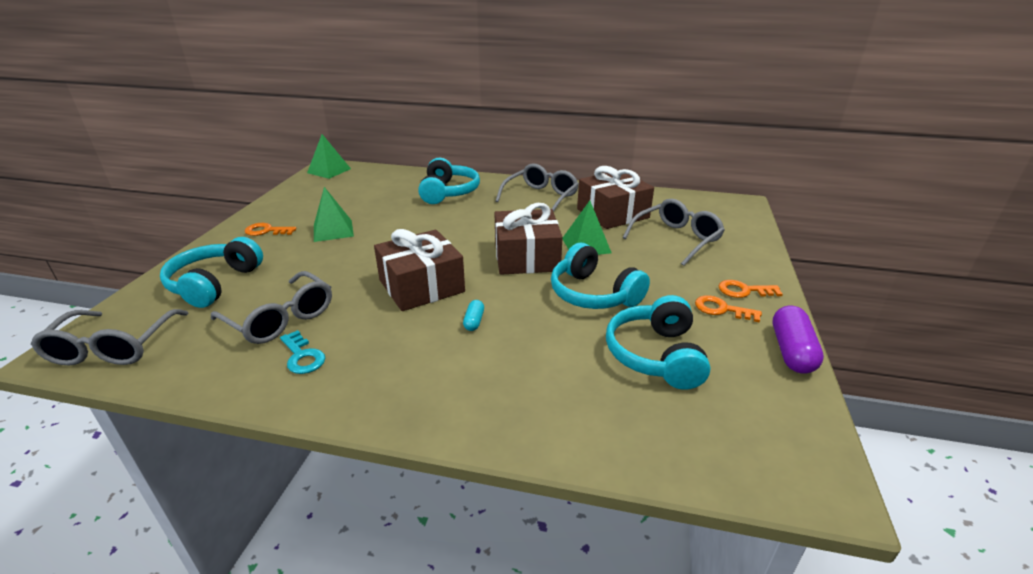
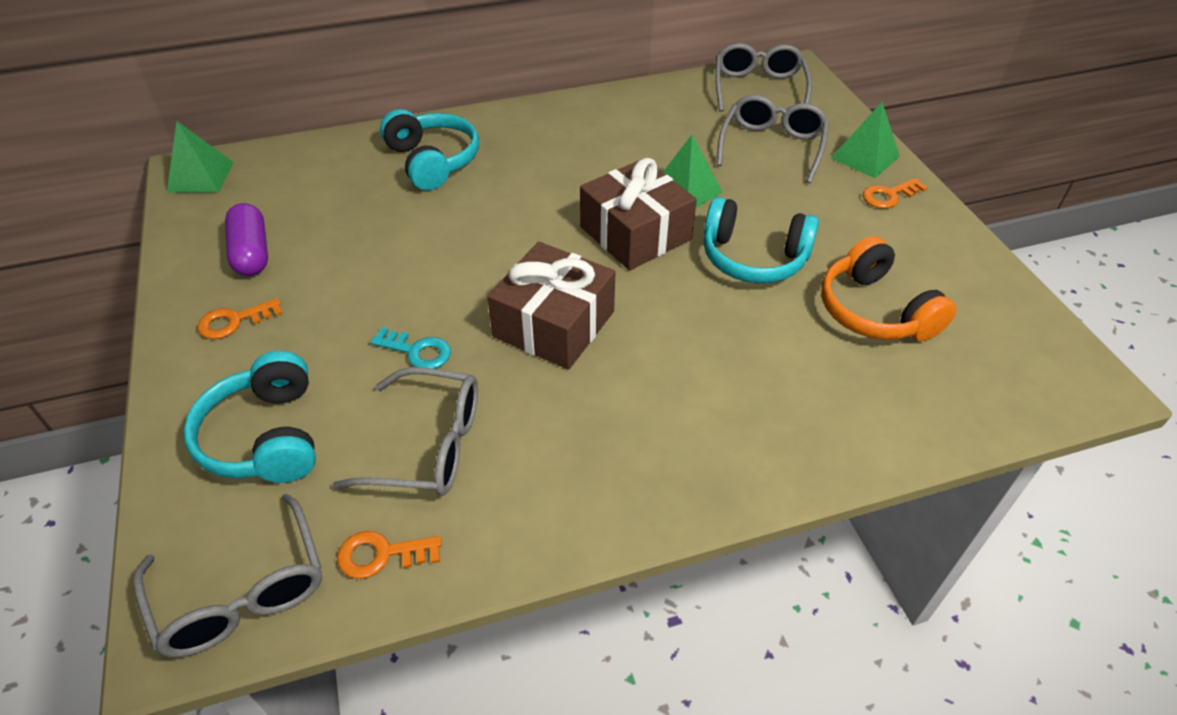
camera: 30 degrees left, 15 degrees up
(302, 356) = (518, 482): turquoise key -> turquoise key (417, 351)
(333, 230) = (338, 283): green pyramid -> green pyramid (865, 157)
(474, 321) = (663, 347): turquoise capsule -> none
(541, 197) = (564, 130): grey glasses -> grey glasses (758, 88)
(612, 213) = (672, 130): brown gift -> none
(656, 355) = (875, 310): turquoise headphones -> orange headphones
(721, 309) = (887, 228): orange key -> orange key (382, 554)
(791, 351) = (980, 254): purple capsule -> purple capsule (252, 253)

